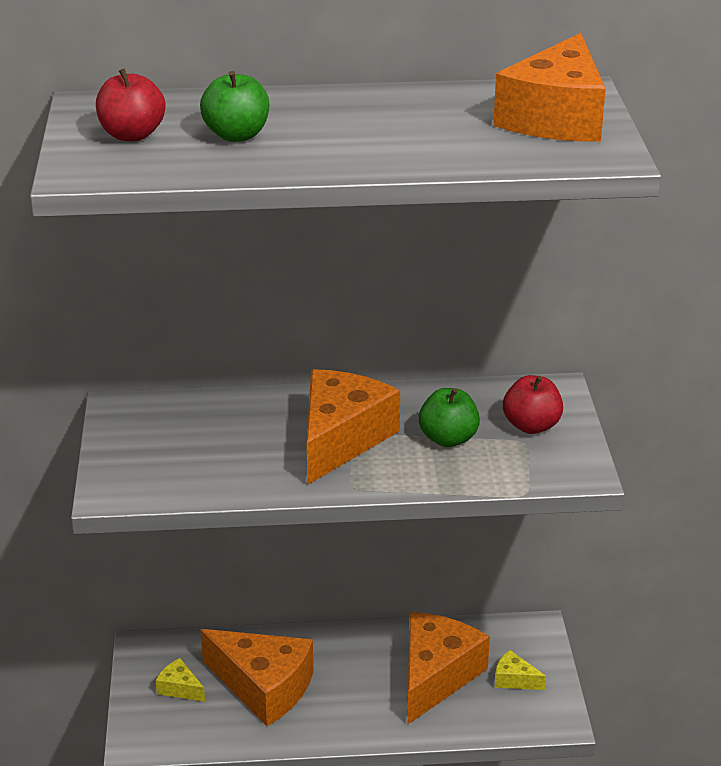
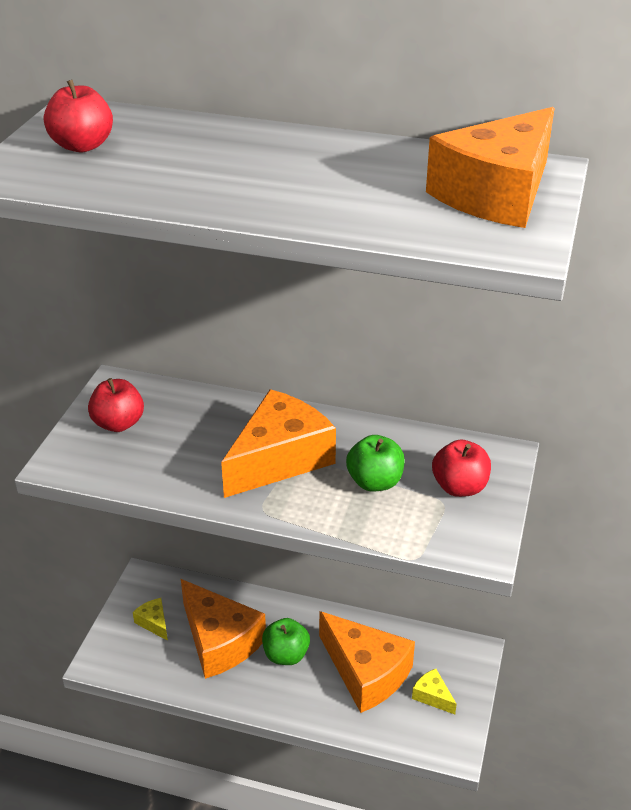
camera: 20 degrees right, 5 degrees up
(149, 442) = (118, 424): none -> red apple
(236, 135) = (173, 161): green apple -> green apple (286, 655)
(436, 676) = (366, 672): orange cheese -> orange cheese turned 90 degrees clockwise

